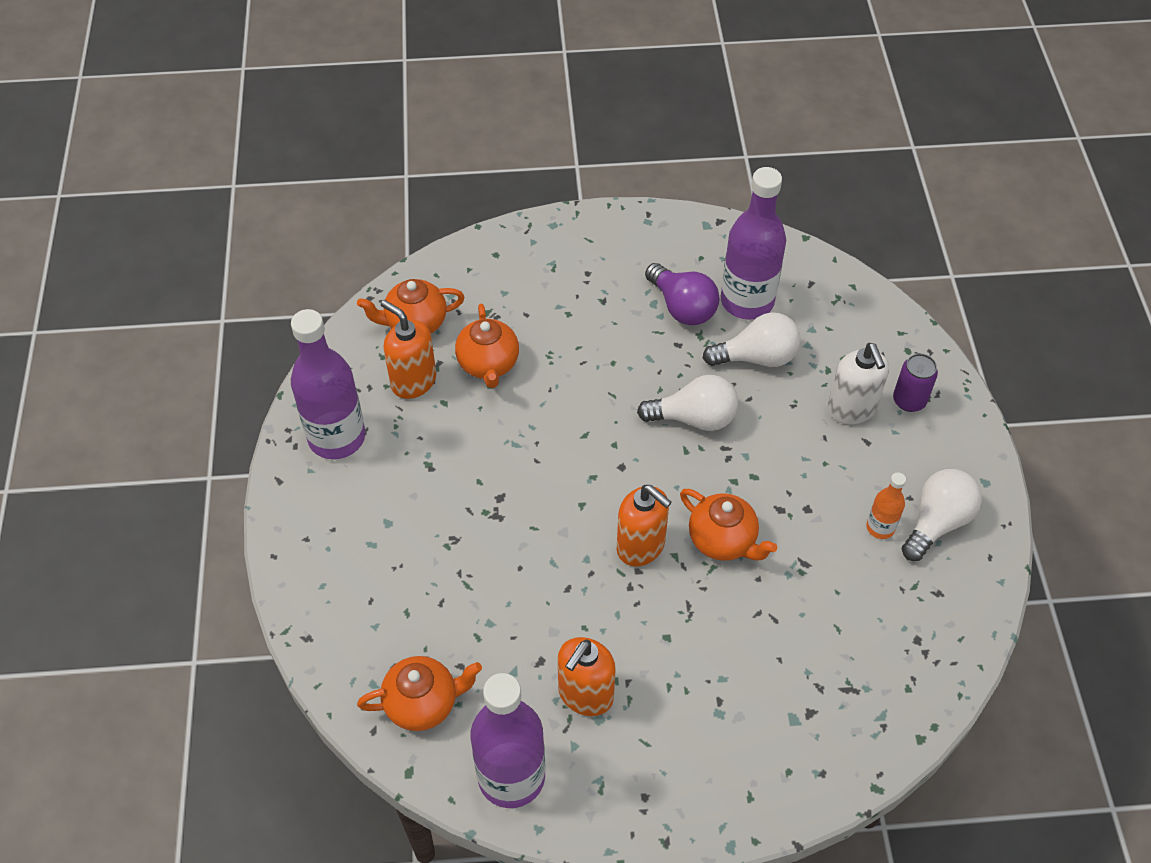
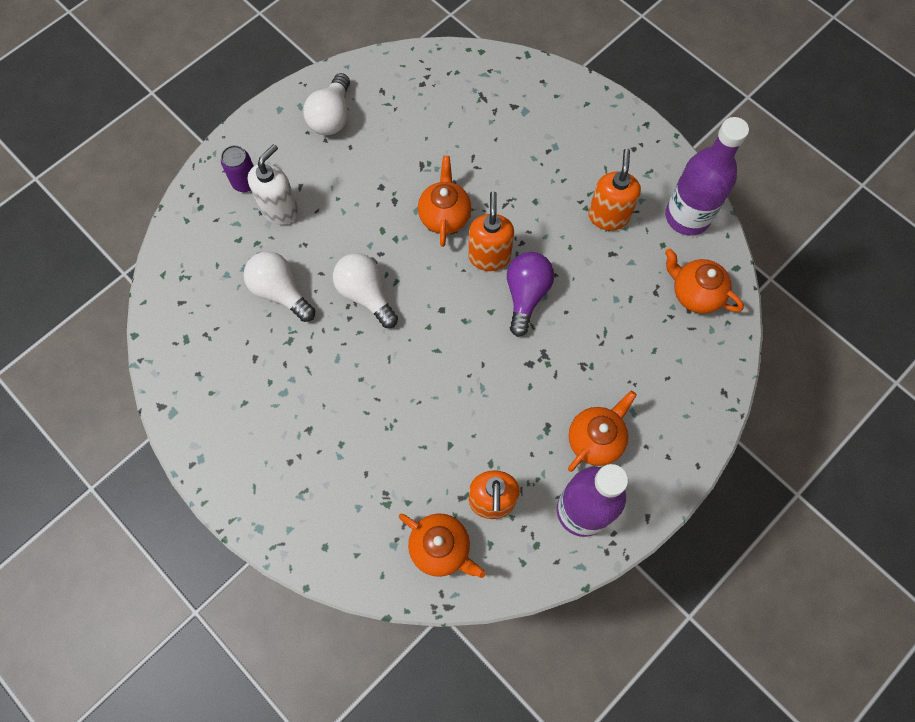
camera: 130 degrees left, 15 degrees up
(488, 364) = (433, 461): orange teapot -> orange teapot (595, 439)
(585, 694) = (608, 216): orange soap dispenser -> orange soap dispenser turned 75 degrees counterclockwise
(682, 307) = (272, 370): purple light bulb -> purple light bulb (526, 295)
(747, 301) = (231, 332): purple bottle -> none
(880, 527) = (361, 142): orange bottle -> none
(937, 522) = (331, 117): white light bulb -> white light bulb turned 75 degrees counterclockwise

